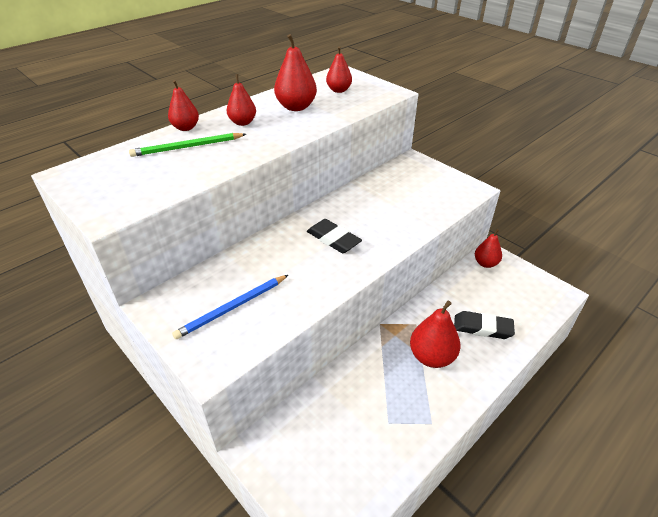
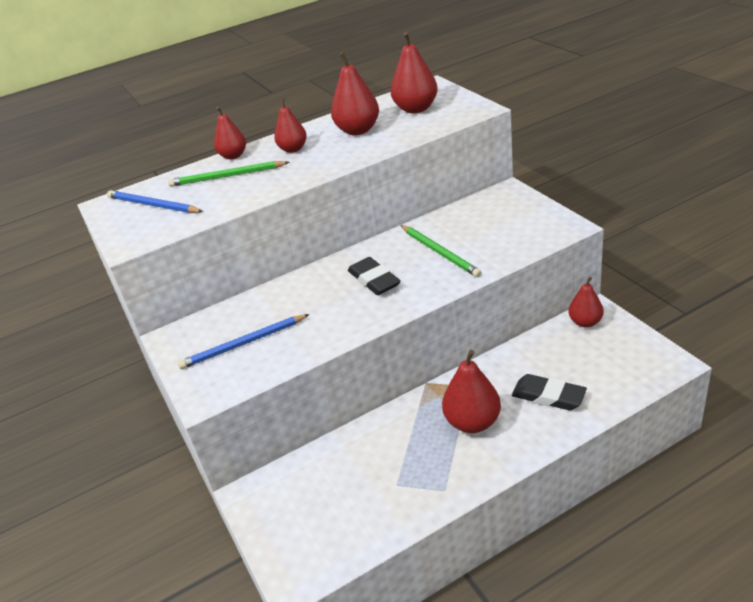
camera: 20 degrees right, 5 degrees down
(119, 175) = (153, 205): none -> blue pencil
(338, 90) = (416, 109): red pear -> red pear, size x1.52
(380, 213) = (440, 252): none -> green pencil

